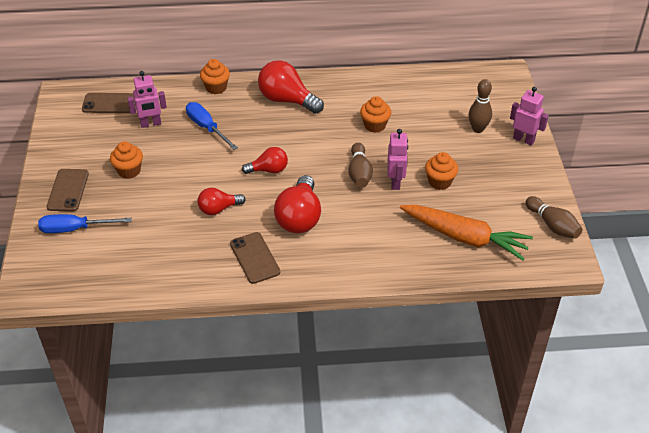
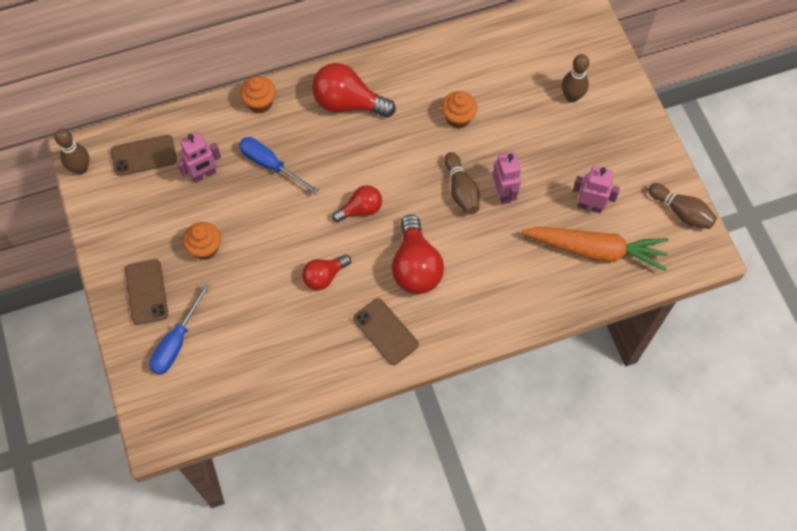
camera: 15 degrees left, 20 degrees up
(57, 102) = (81, 168): none -> brown bowling pin
(75, 229) = (176, 342): blue screwdriver -> blue screwdriver turned 45 degrees counterclockwise
(439, 182) = (550, 181): orange cupcake -> none
(523, 139) = (624, 100): pink robot -> pink robot (590, 206)

